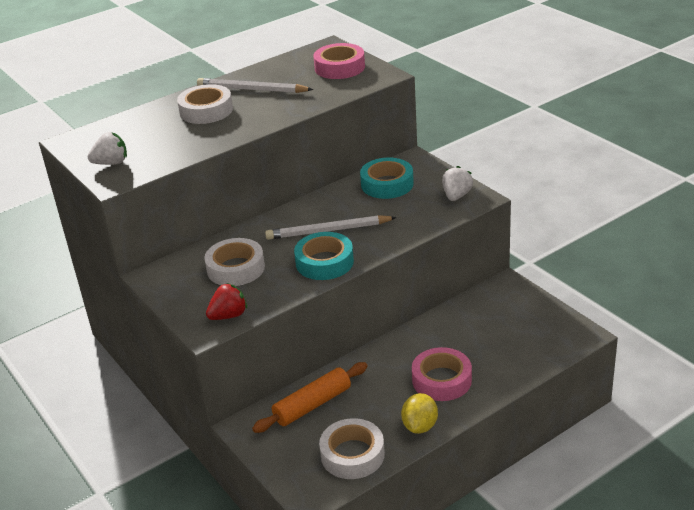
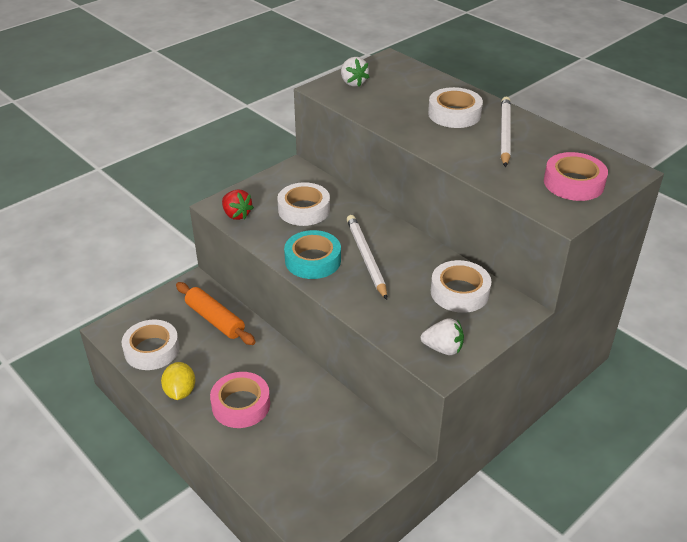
camera: 80 degrees right, 5 degrees up
(387, 184) = (459, 292): turquoise tape -> white tape
(420, 426) = (180, 392): yellow lemon -> yellow lemon turned 75 degrees clockwise

